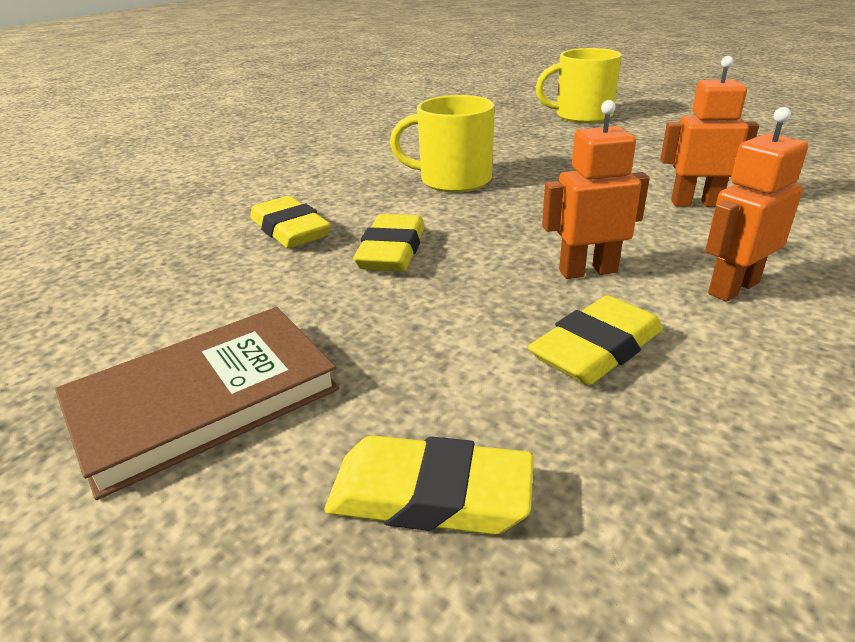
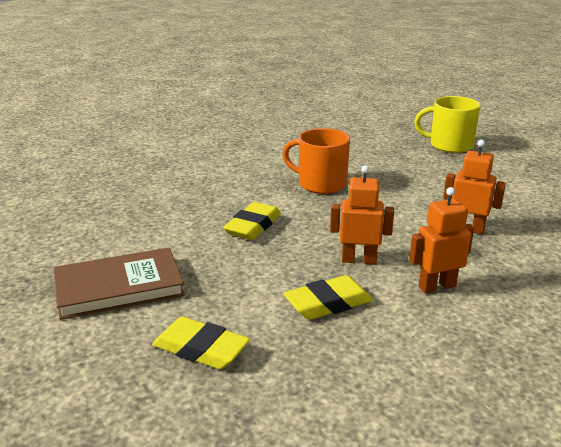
camera: 15 degrees right, 5 degrees down
(290, 230) = (202, 202): yellow eraser -> none
(453, 180) = (321, 184): yellow mug -> orange mug

